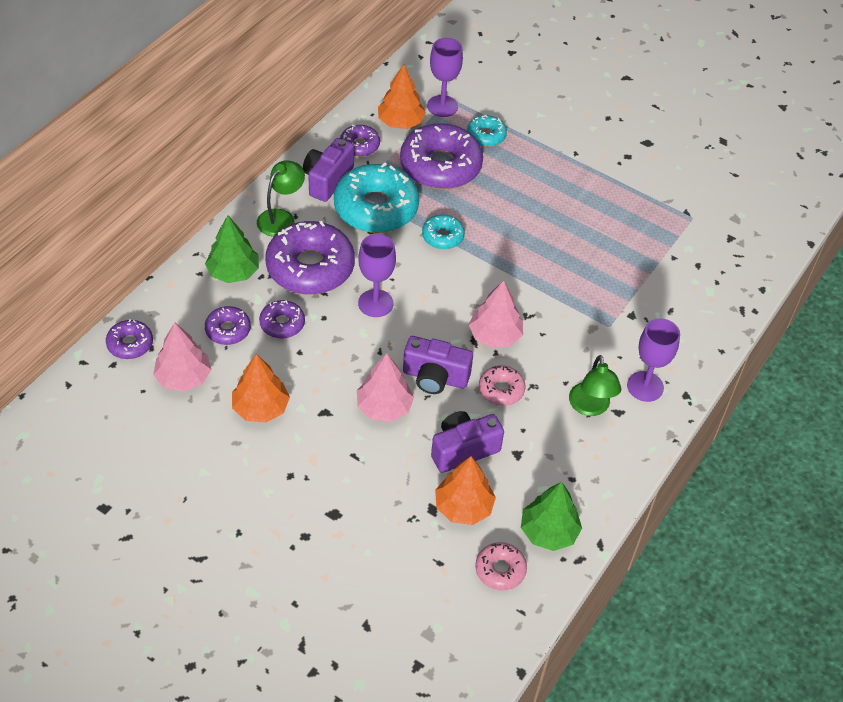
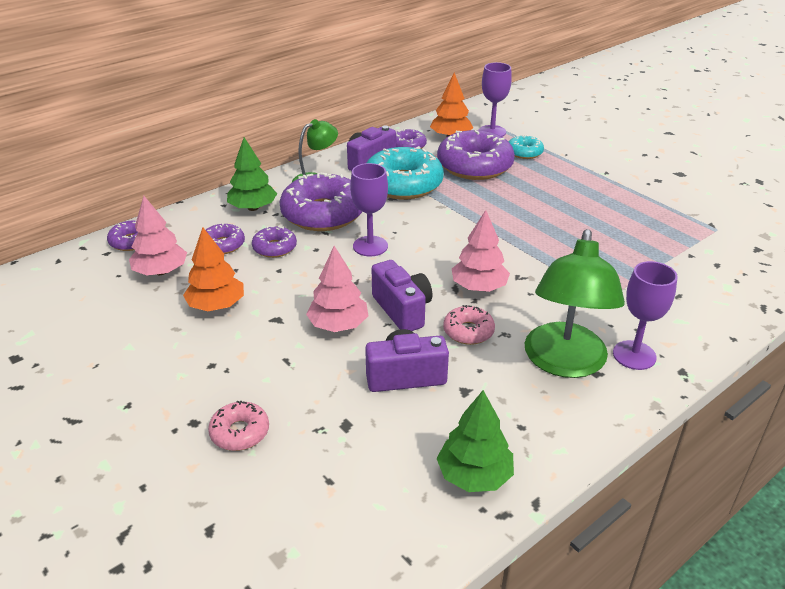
camera: 20 degrees right, 15 degrees down
(435, 377) = (402, 310): purple camera -> purple camera turned 150 degrees counterclockwise
(442, 236) = (456, 210): turquoise donut -> none
(463, 507) = (382, 429): orange tree -> none
(500, 570) = (398, 504): pink donut -> pink donut (240, 432)
(590, 407) = (564, 363): green lamp -> green lamp, size x1.74

